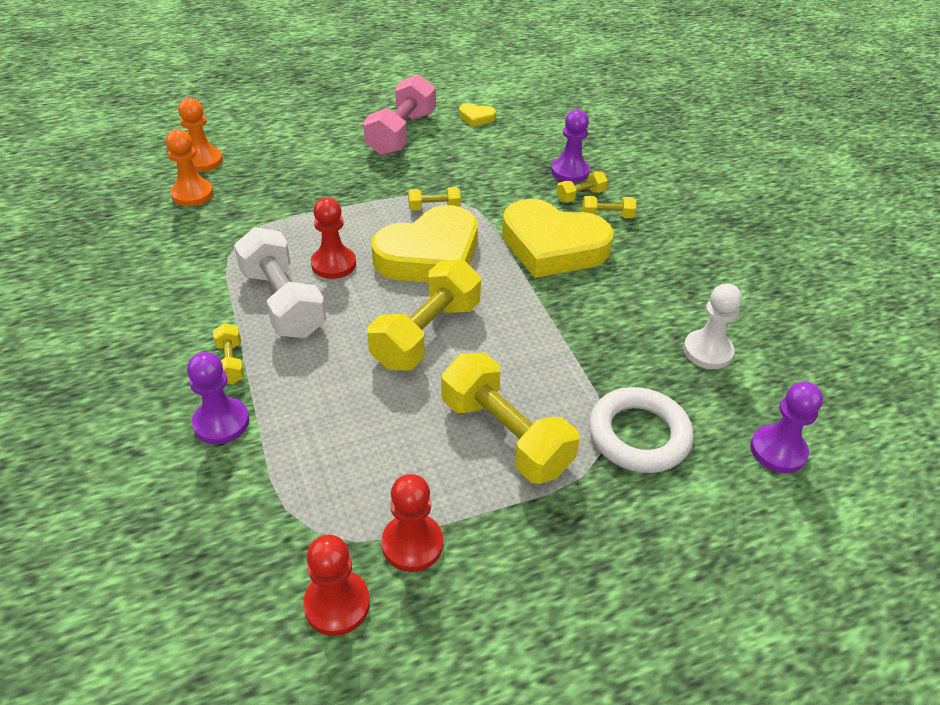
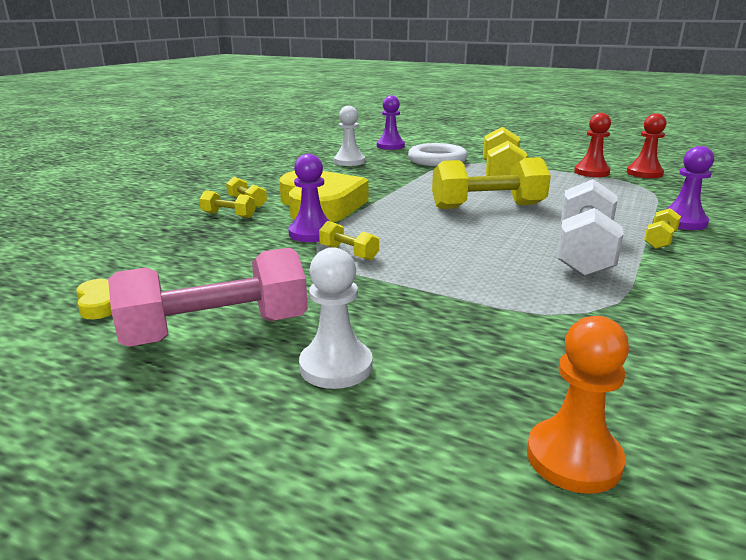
camera: 130 degrees left, 20 degrees down
(192, 194) = (630, 398): orange pawn -> none
(326, 147) = (336, 366): none -> white pawn
(333, 264) = (506, 256): red pawn -> none
(430, 255) = (414, 231): yellow heart -> none
(570, 171) = (188, 228): purple pawn -> purple pawn (311, 233)

